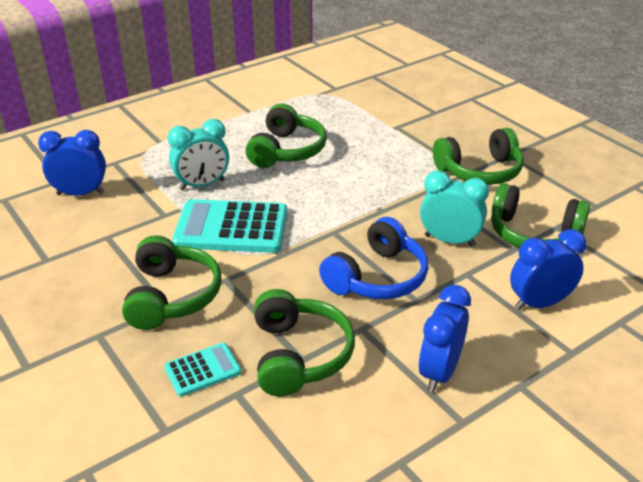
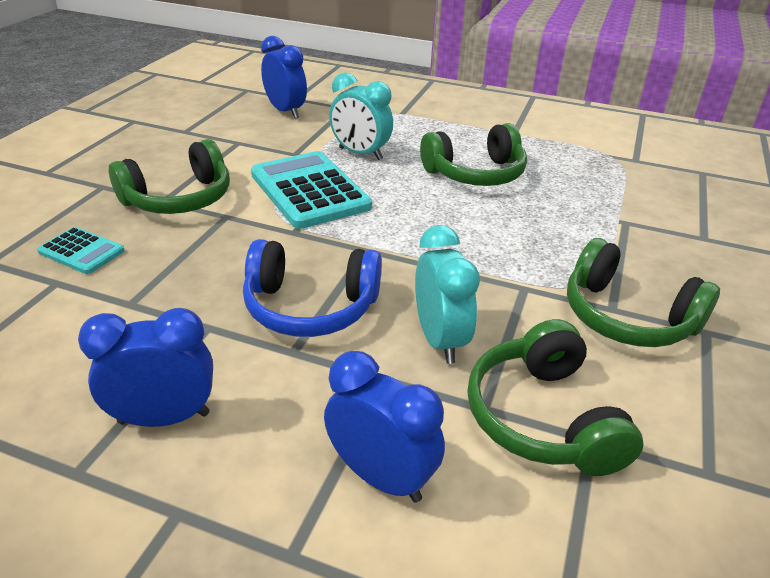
camera: 55 degrees right, 0 degrees up
(299, 355) = (135, 299): green headphones -> none

